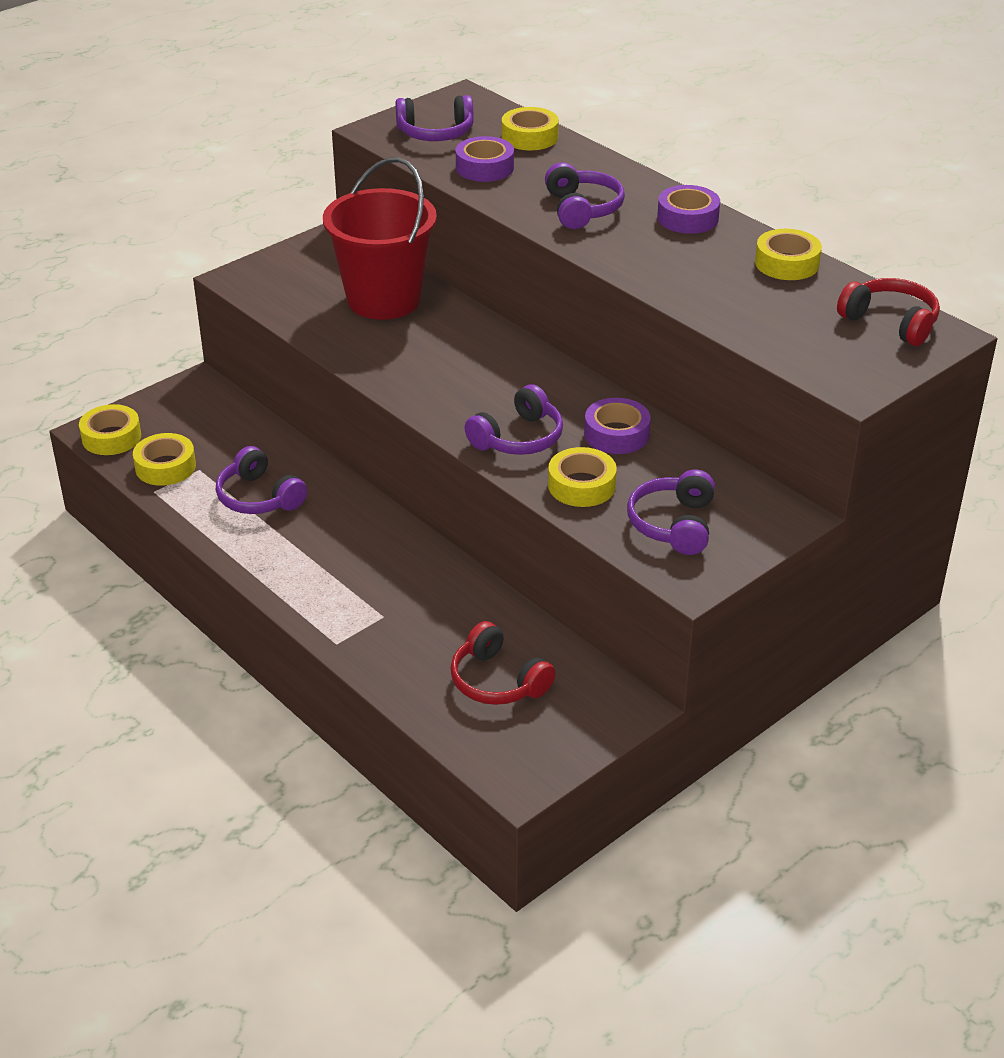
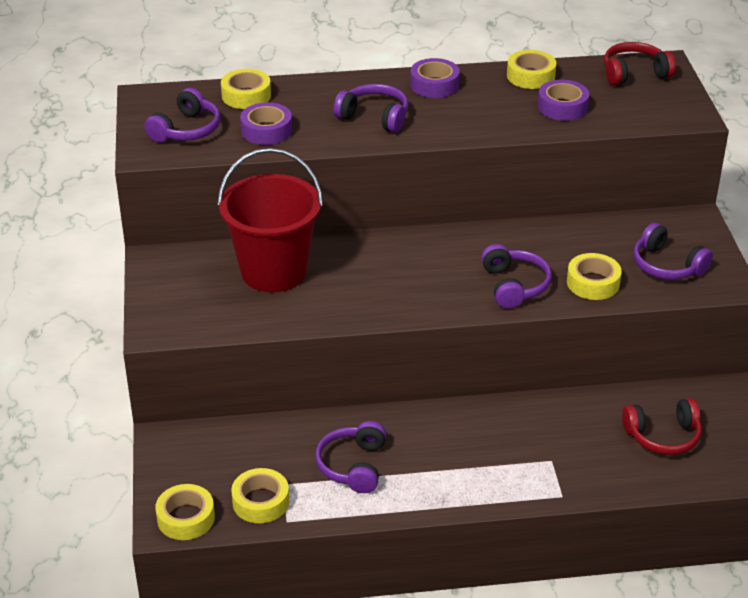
camera: 55 degrees left, 0 degrees up
(259, 497) = (353, 466): purple headphones -> purple headphones turned 105 degrees clockwise
(616, 434) = (549, 244): purple tape -> purple tape (562, 107)

